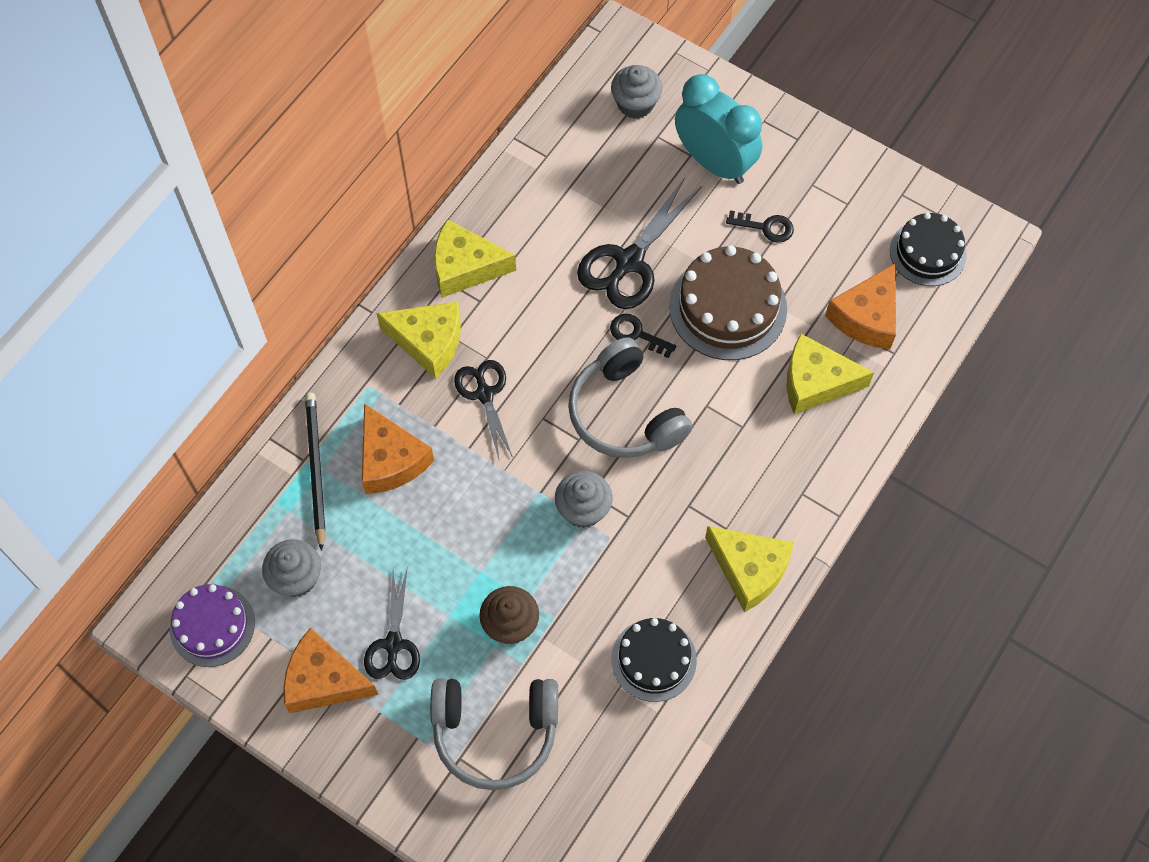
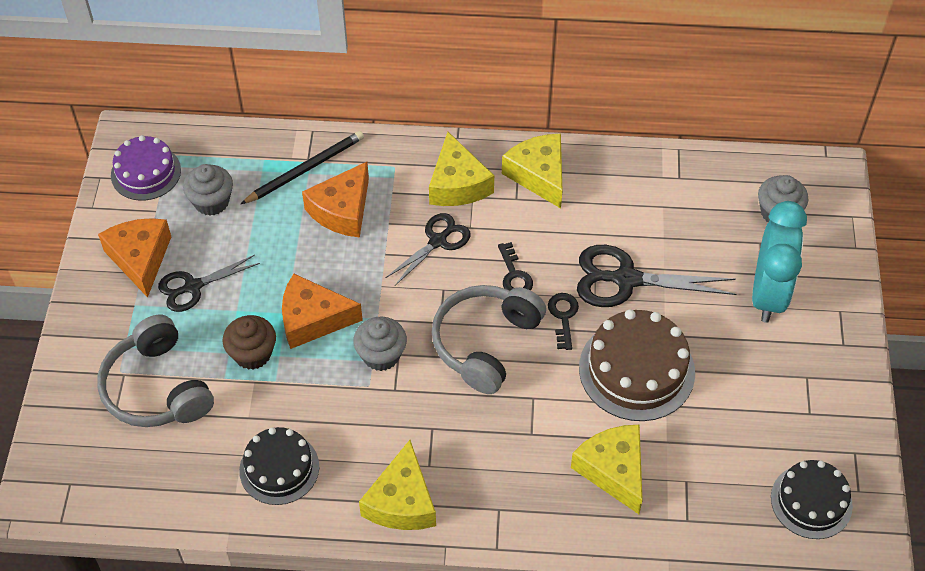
camera: 60 degrees right, 10 degrees down
(766, 227) = (736, 362): black key -> black key (514, 275)
(866, 317) = (707, 481): orange cheese -> orange cheese (313, 319)

